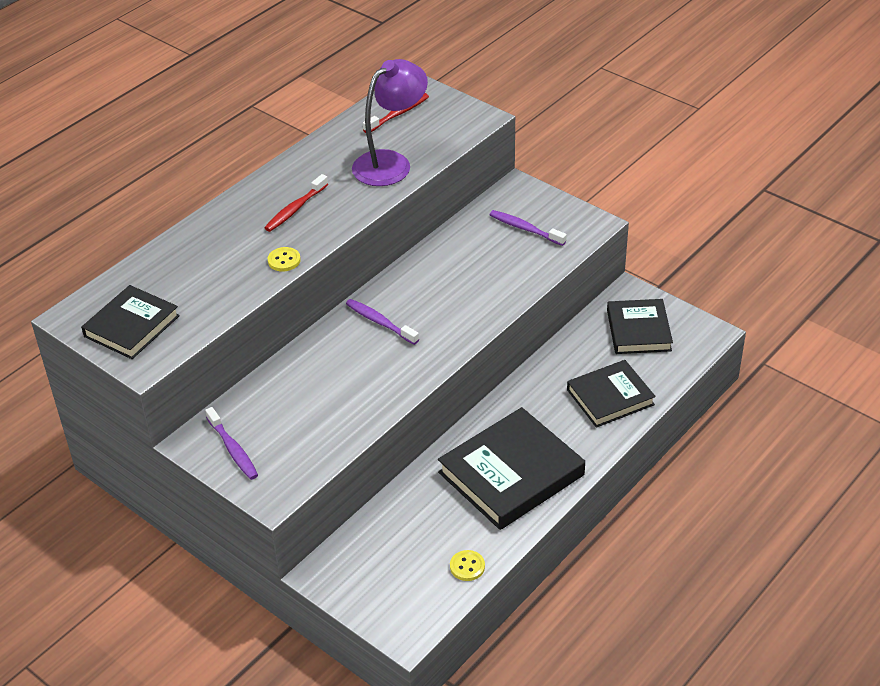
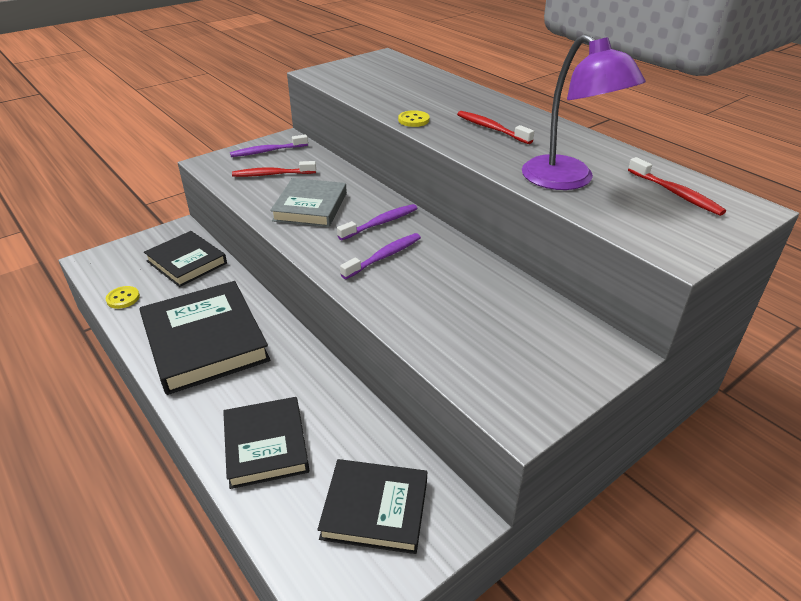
camera: 100 degrees right, 5 degrees down
(131, 326) = (361, 70): black book -> black book (187, 262)
(294, 427) = (272, 174): none -> red toothbrush
(361, 377) = (310, 207): none -> grey book
(525, 229) = (517, 344): purple toothbrush -> purple toothbrush (384, 256)

